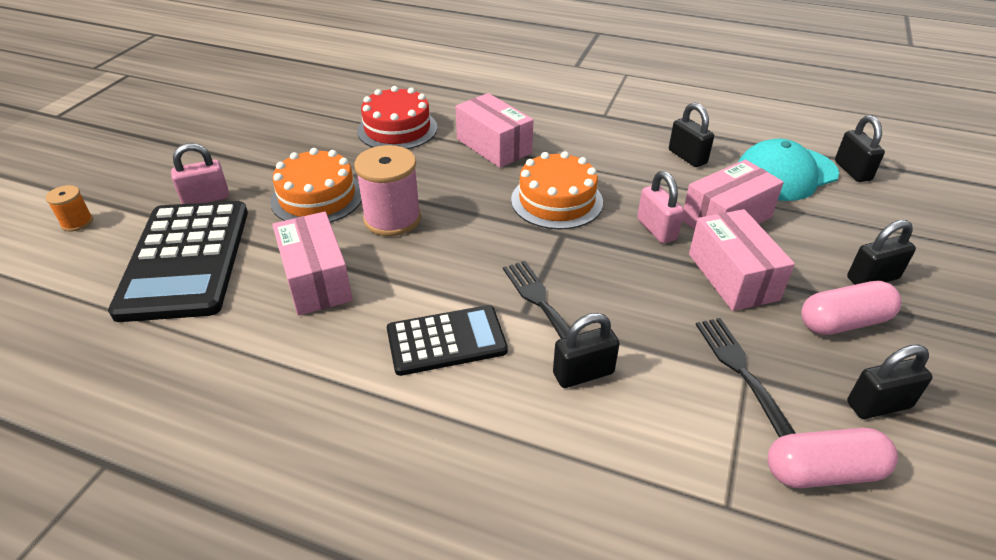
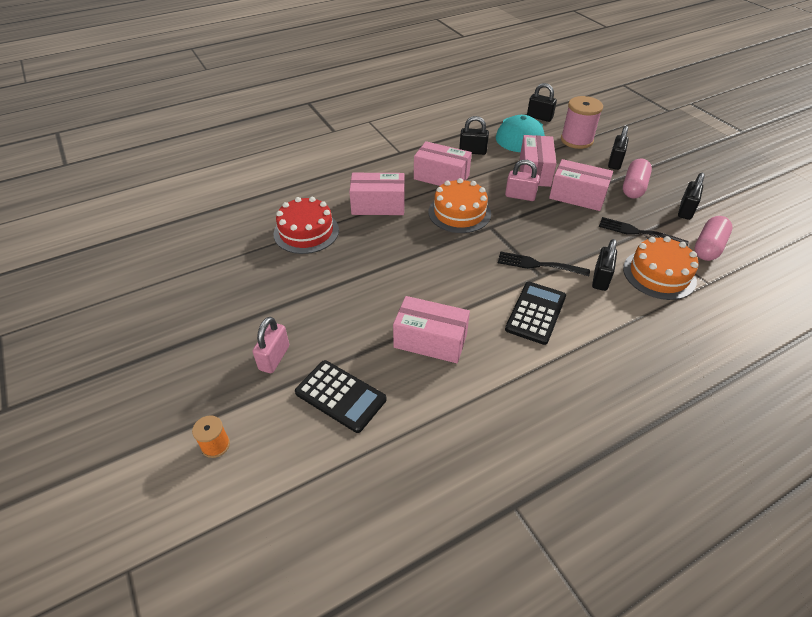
camera: 50 degrees left, 5 degrees up
(186, 260) = (340, 396): black calculator -> black calculator, size x0.60
(317, 197) = (341, 302): orange cake -> orange cake (659, 274)
(392, 219) = (404, 281): pink spool -> pink spool (576, 140)
(603, 159) = (441, 177): none -> pink box

